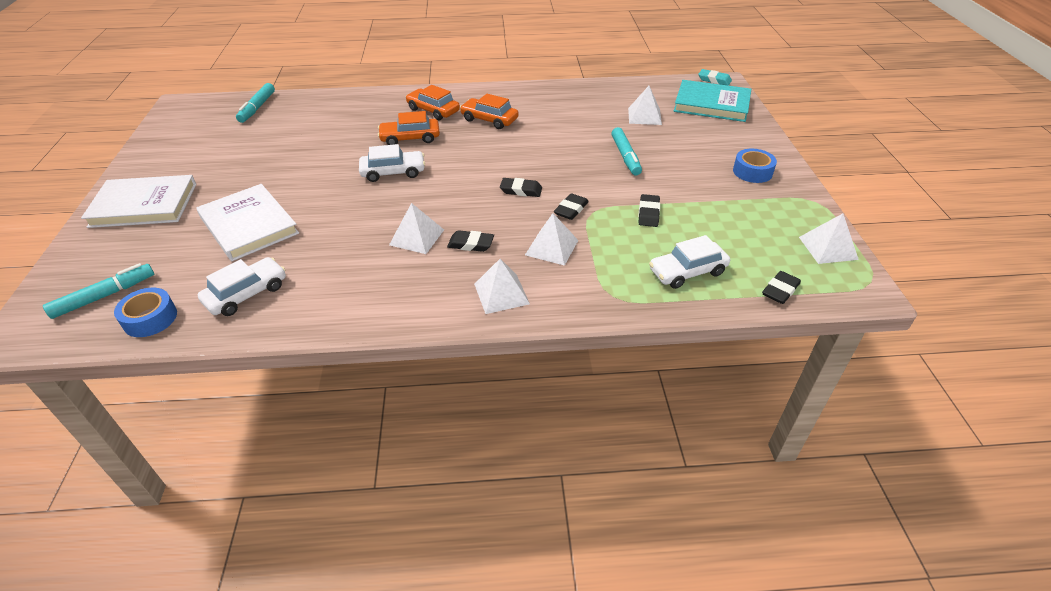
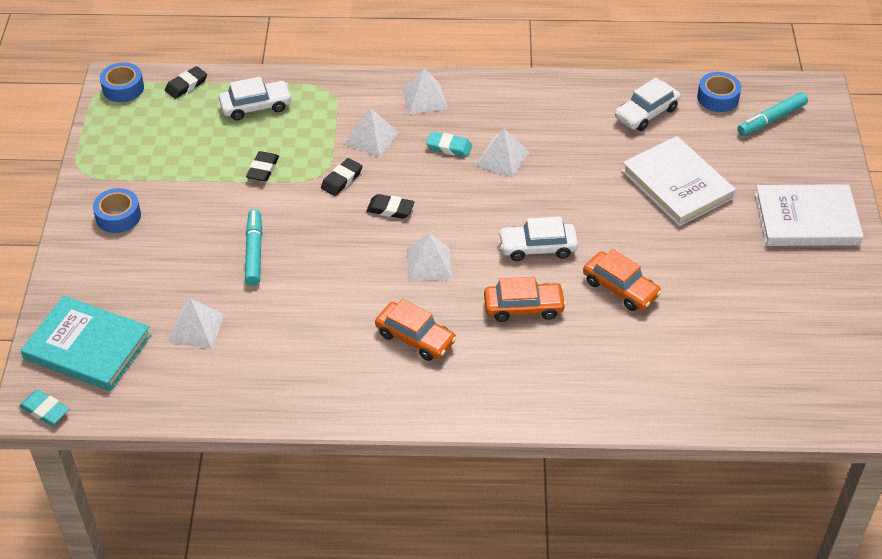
camera: 175 degrees left, 5 degrees up
(257, 108) = (762, 395): turquoise marker -> none
(433, 110) = (495, 366): orange car -> orange car (620, 288)
(471, 244) = (449, 147): black eraser -> turquoise eraser
(828, 248) = (113, 119): white pyramid -> white pyramid (429, 263)
(848, 282) = (123, 88): none -> blue tape

